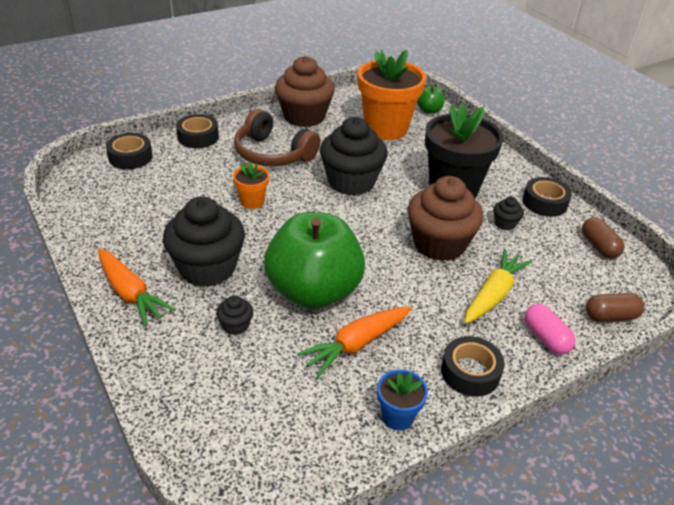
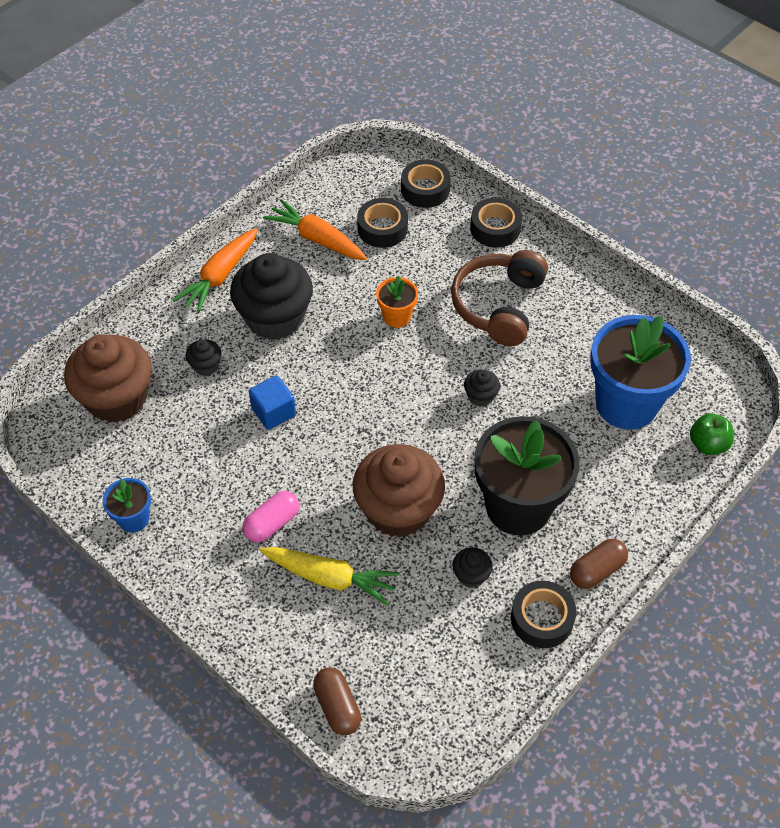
camera: 75 degrees right, 15 degrees up
(304, 116) = (602, 310): brown cupcake -> brown cupcake (117, 398)
(313, 291) = (273, 412): green apple -> blue cube
(351, 182) = (480, 396): black cupcake -> black cupcake, size x0.43
(356, 345) = (212, 466): orange carrot -> orange carrot (316, 239)
(386, 128) = (626, 403): orange flower pot -> blue flower pot
(470, 372) = (205, 570): black tape -> black tape (382, 228)
(546, 338) = (277, 638): pink capsule -> pink capsule (272, 523)
(599, 246) = (471, 691): brown capsule -> brown capsule (596, 570)

